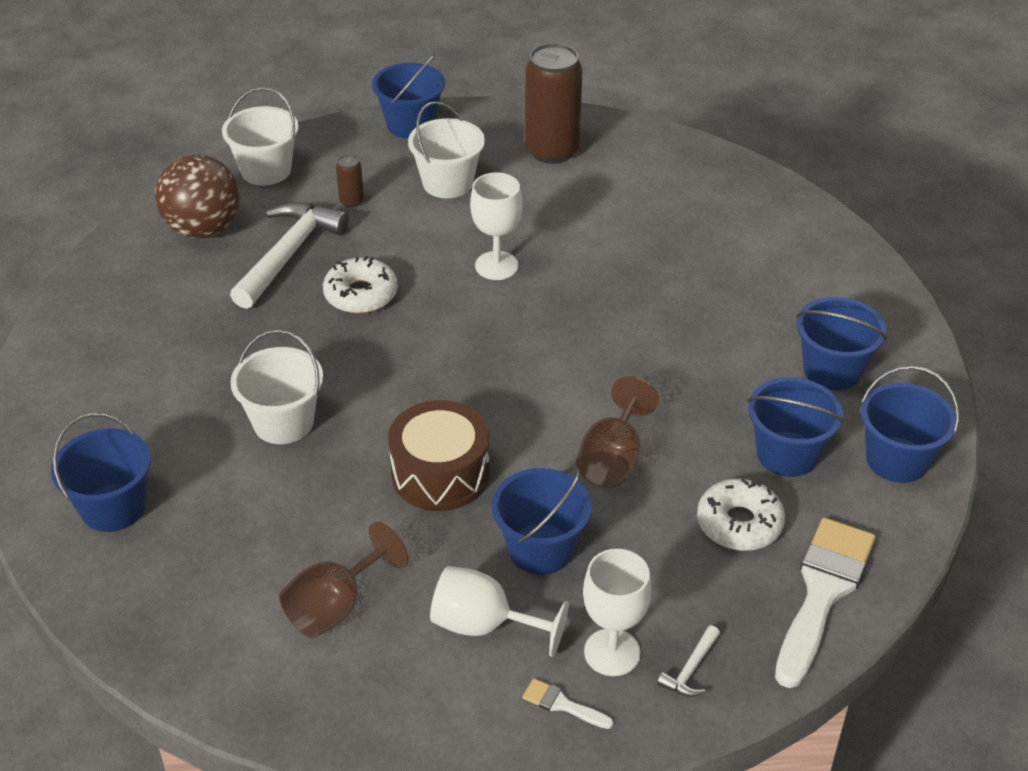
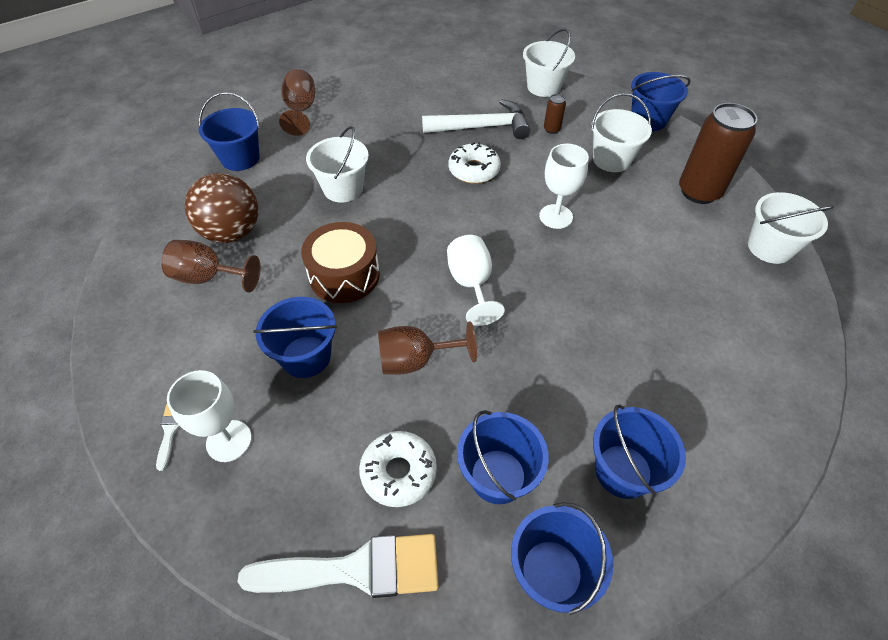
camera: 60 degrees right, 10 degrees up
(68, 409) = (301, 111): none -> brown goblet
(203, 229) = (473, 89): brown ball -> brown ball (232, 232)
(484, 625) = (223, 356): white goblet -> white goblet (471, 284)
(661, 149) = (770, 247): none -> white bucket
(690, 669) = (232, 500): white hammer -> none

